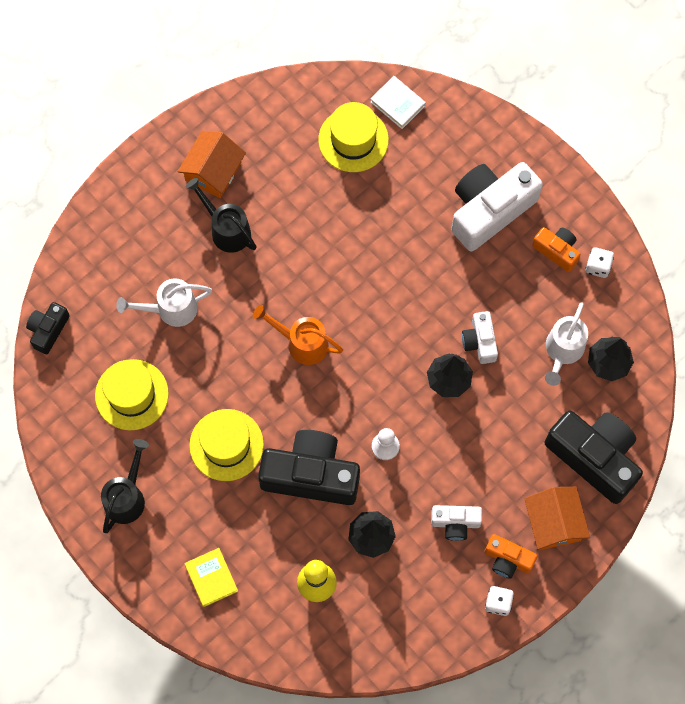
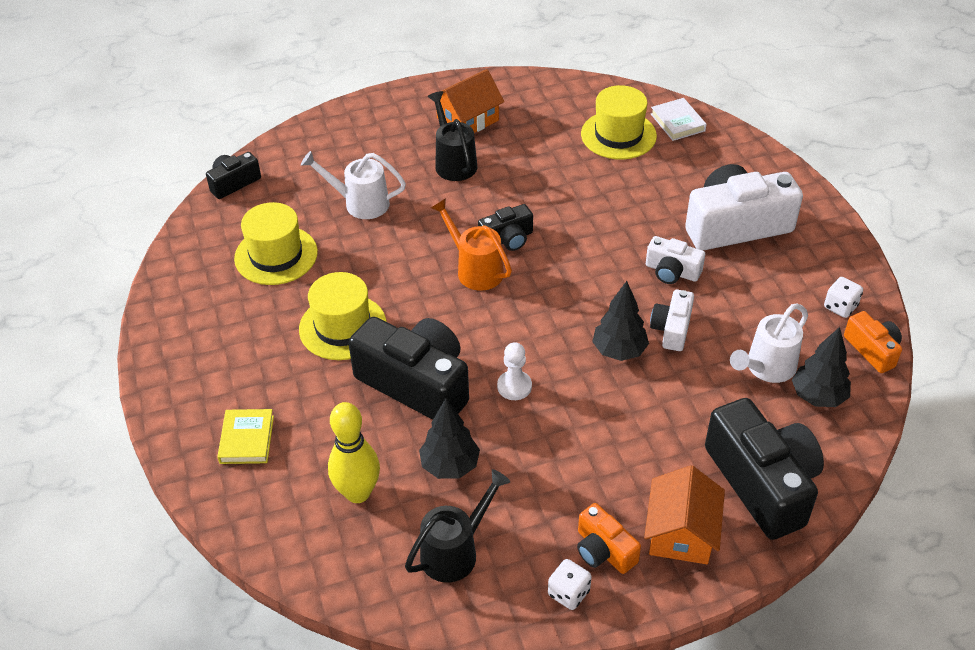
camera: 25 degrees right, 25 degrees down
(127, 496) = (211, 335): black watering can -> black watering can (456, 551)
(313, 300) = (507, 239): none -> black camera
(455, 523) = (557, 488): white camera -> white camera (672, 271)
(557, 251) = (797, 279): orange camera -> orange camera (872, 350)

